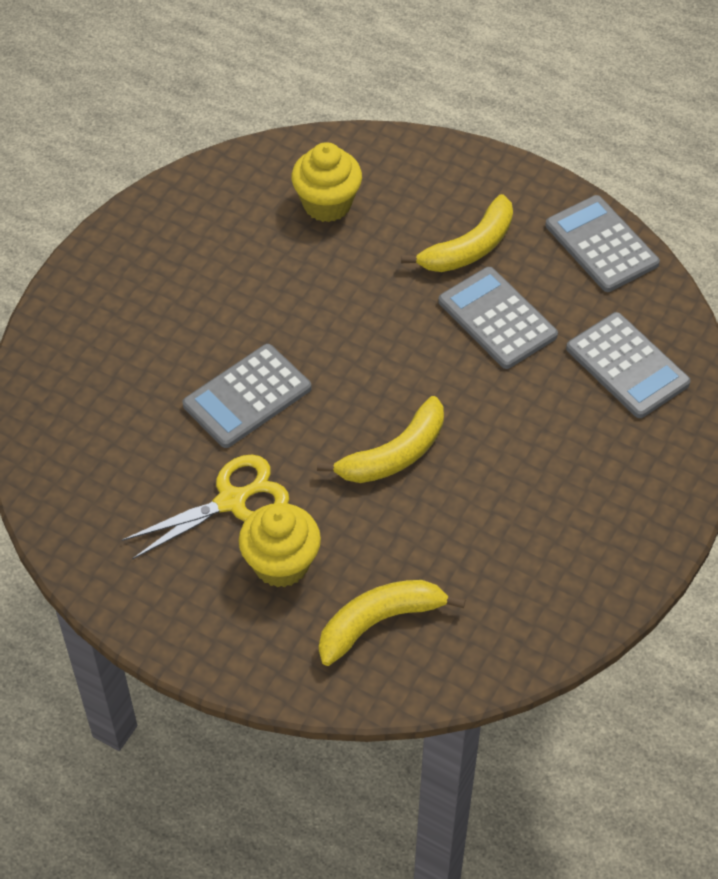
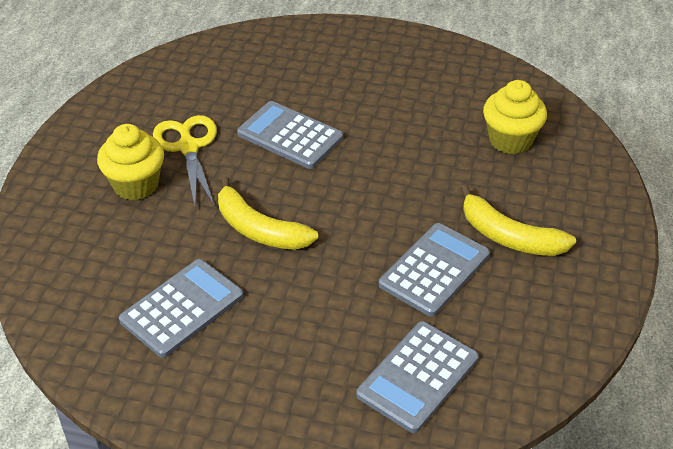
camera: 75 degrees right, 10 degrees down
(231, 501) = (188, 147): yellow scissors -> yellow scissors turned 150 degrees counterclockwise
(379, 622) = (90, 250): yellow banana -> none
(601, 244) = (565, 332): grey calculator -> grey calculator (182, 308)

